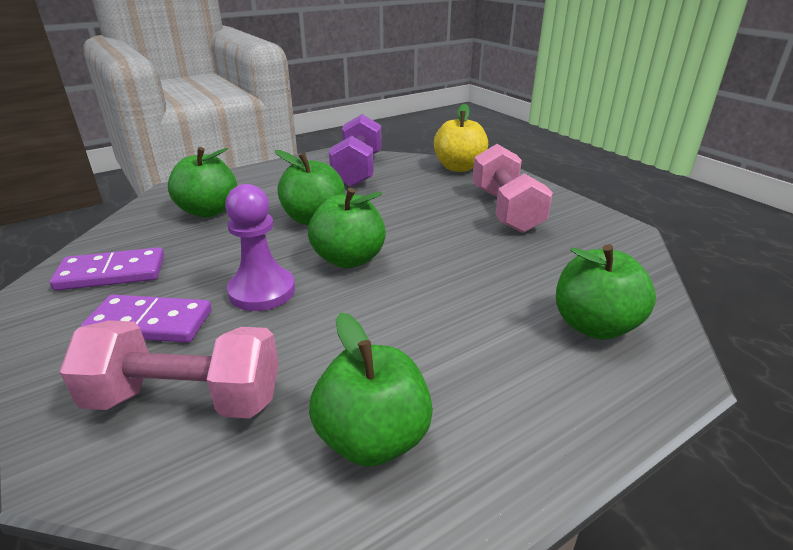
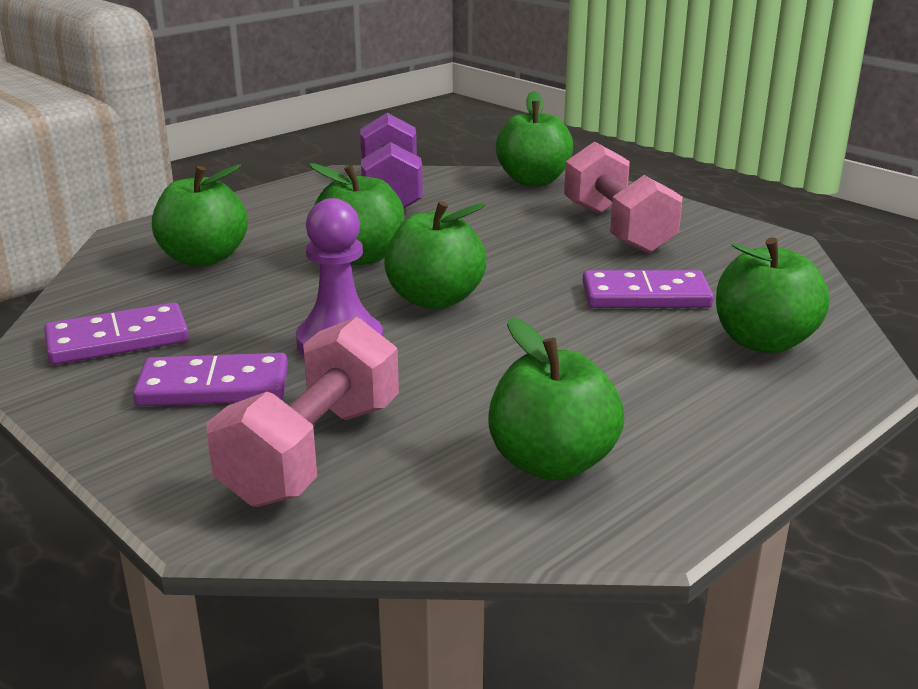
camera: 10 degrees left, 5 degrees down
(185, 399) = (313, 452): pink dumbbell -> pink dumbbell turned 60 degrees counterclockwise
(458, 167) = (533, 181): yellow apple -> green apple
(509, 270) = (645, 296): none -> purple domino

